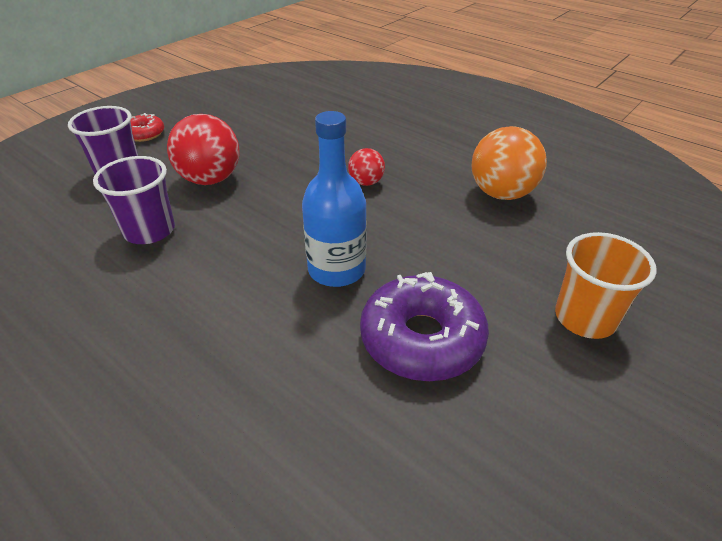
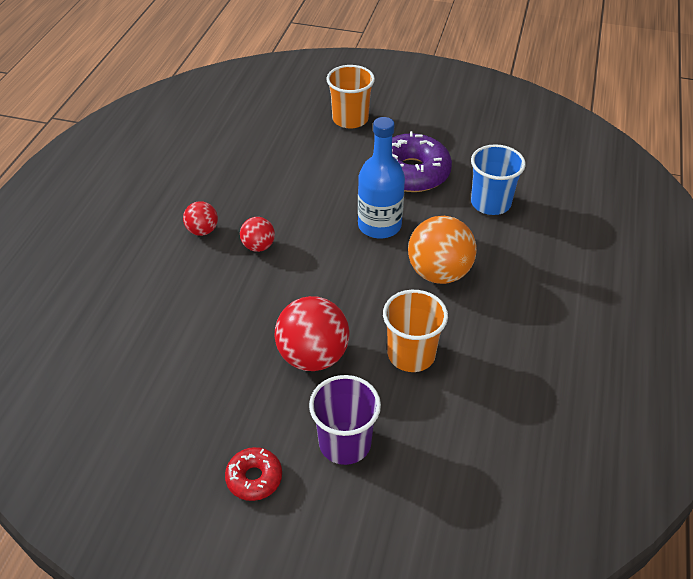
camera: 115 degrees left, 5 degrees up
(149, 230) = (411, 354): purple cup -> orange cup
(299, 405) = (490, 203): none -> blue cup
(410, 158) = (202, 230): none -> red ball
(501, 193) = (233, 168): orange ball -> orange ball (439, 273)

